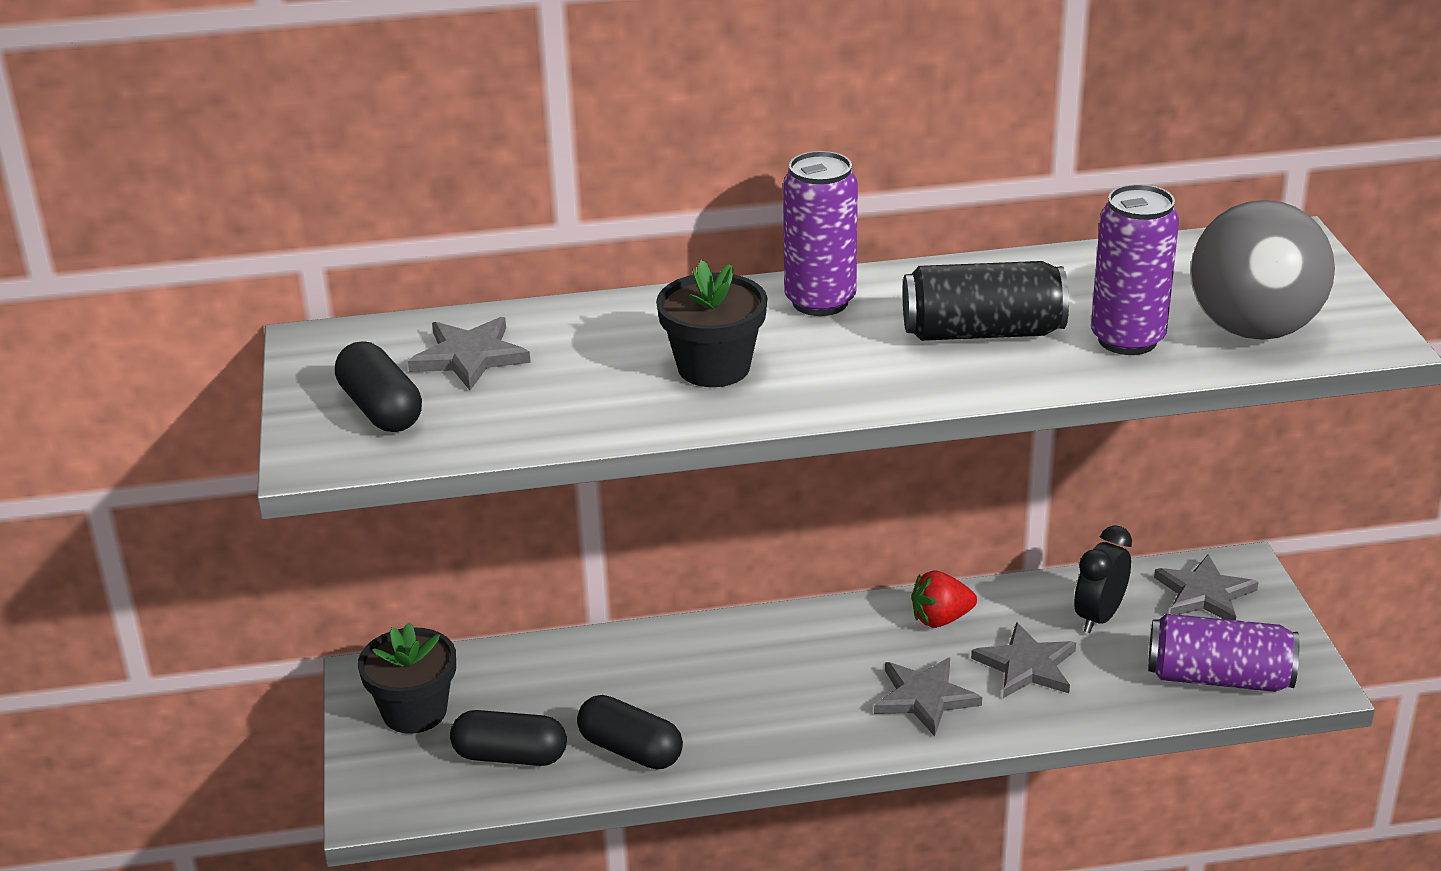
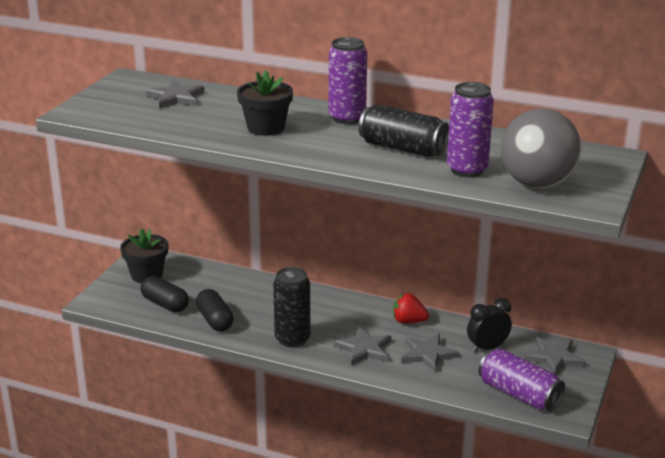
camera: 30 degrees right, 5 degrees down
(381, 409) = (117, 105): black capsule -> none
(795, 730) = (292, 339): none -> black can

